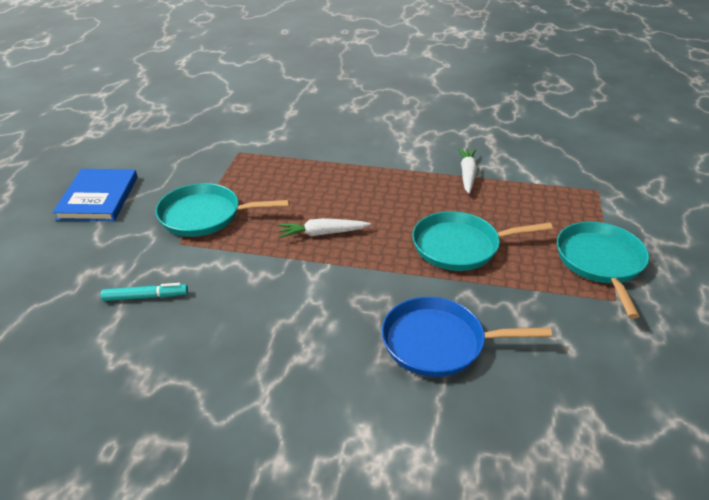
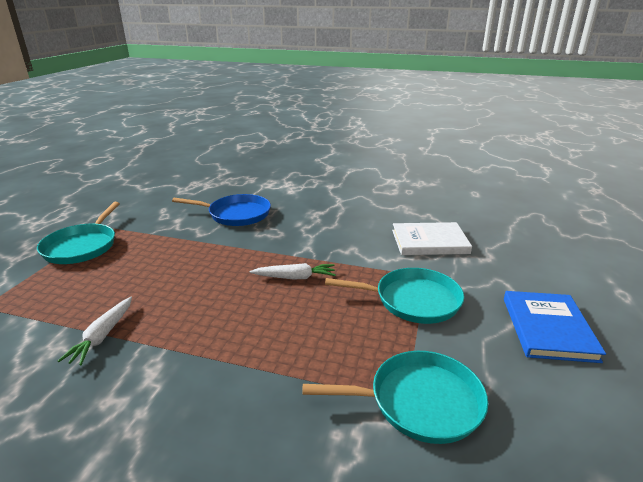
camera: 175 degrees left, 10 degrees down
(145, 297) = (429, 242): turquoise marker -> white book
(460, 246) = (180, 261): turquoise pan -> turquoise pan (420, 401)

